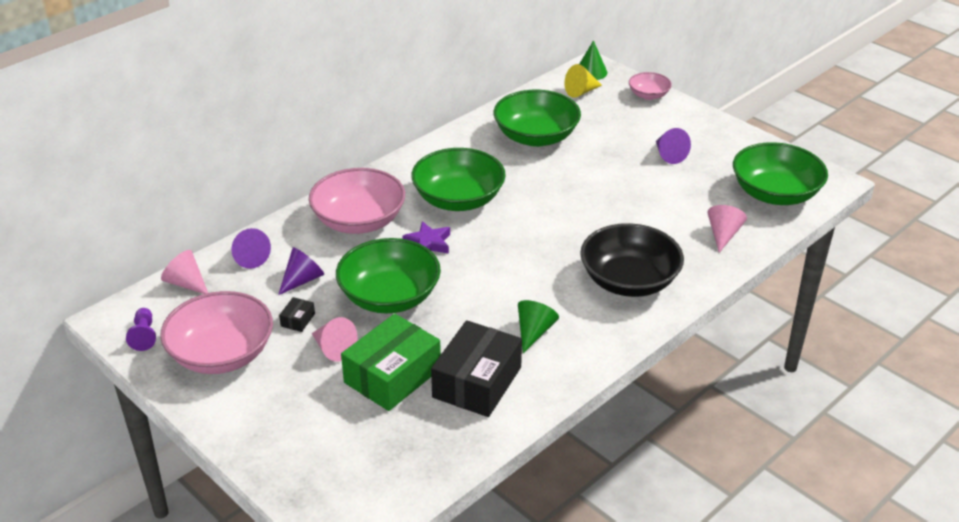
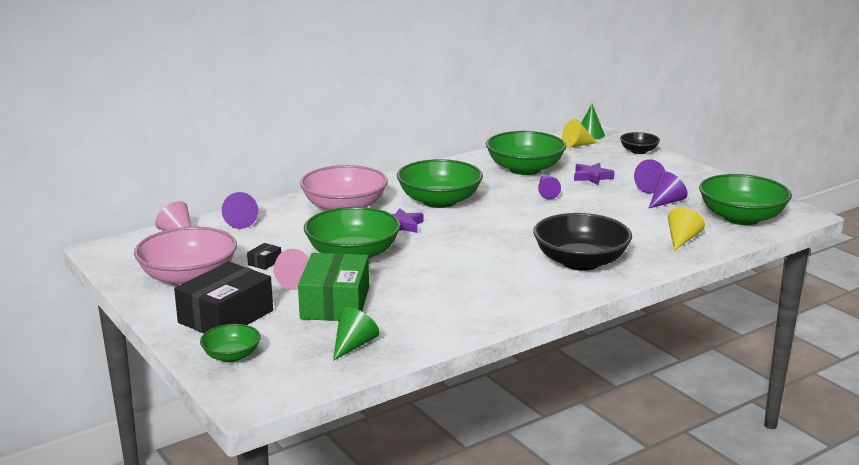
camera: 10 degrees right, 15 degrees down
(144, 336) = (127, 261): purple pawn -> purple pawn (547, 193)
(302, 280) = (279, 239): purple cone -> purple cone (666, 202)
(307, 470) = (231, 355): none -> green bowl
(392, 376) = (335, 303): green box -> green box turned 45 degrees counterclockwise
(477, 382) = (412, 314): black box -> black box (226, 317)
(534, 332) = (478, 287): green cone -> green cone (353, 345)
(609, 143) = (592, 177): none -> purple star
(648, 95) = (638, 151): pink bowl -> black bowl
(723, 235) = (682, 240): pink cone -> yellow cone

